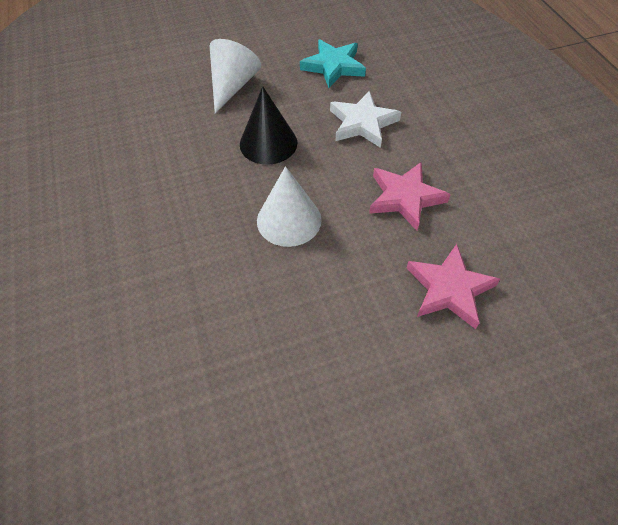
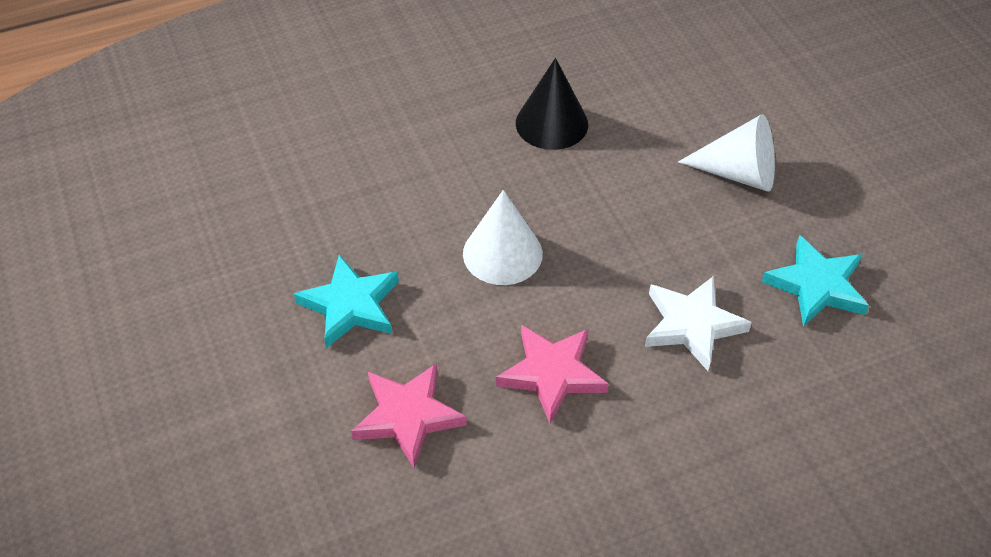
camera: 85 degrees right, 5 degrees down
(268, 143) = (631, 222): black cone -> black cone (551, 123)
(336, 332) = (350, 305): none -> turquoise star

